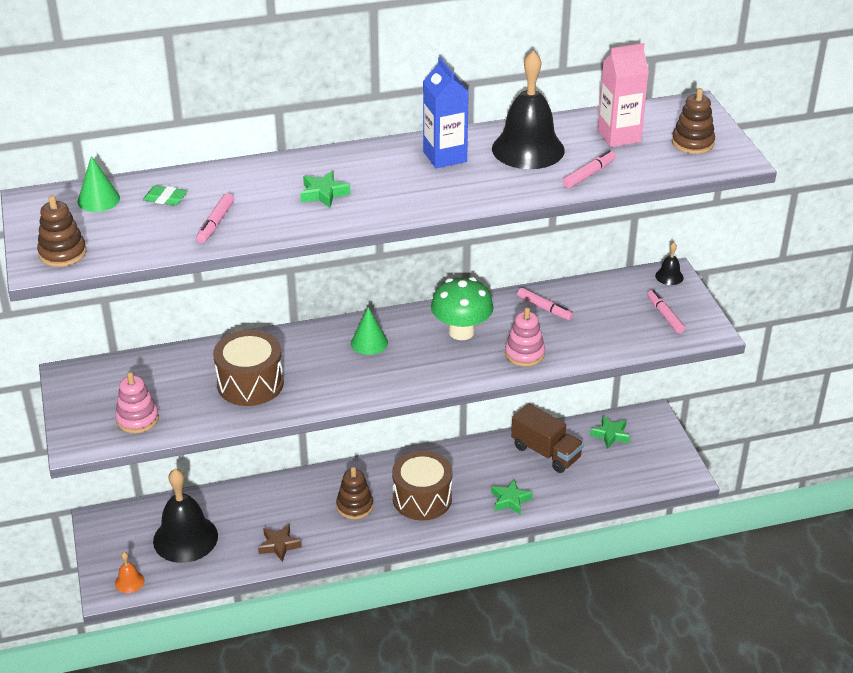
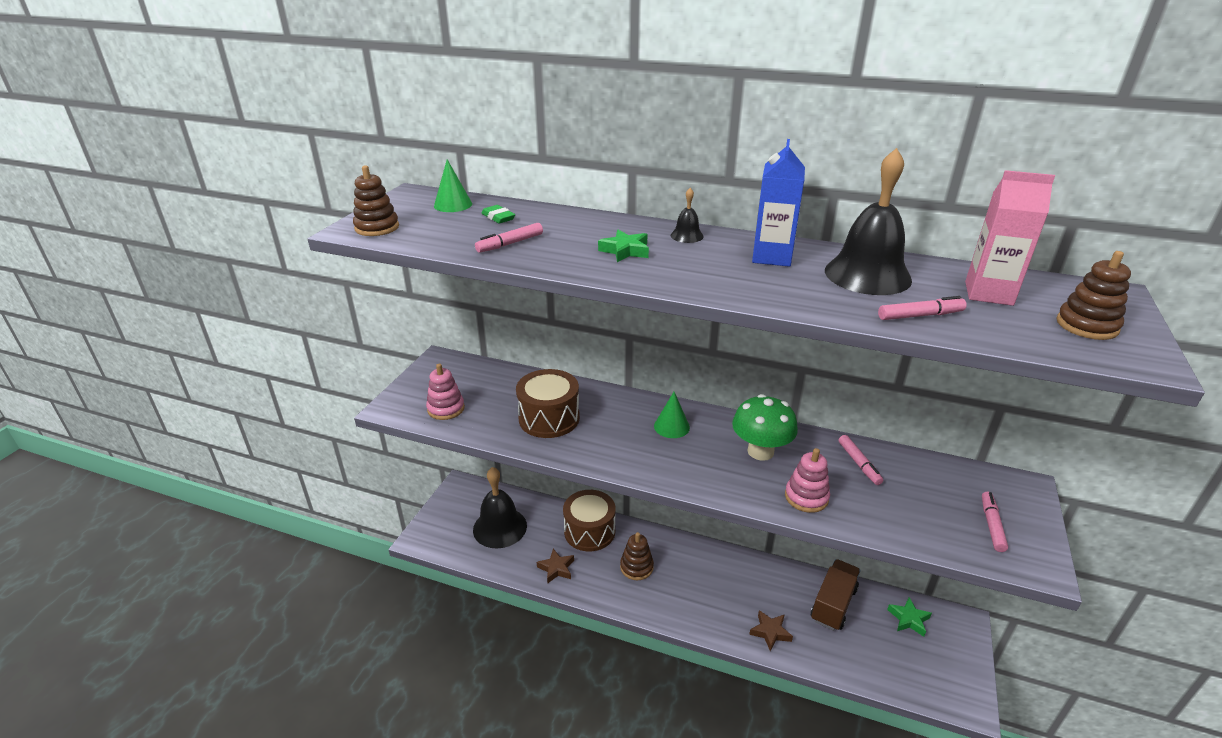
camera: 35 degrees right, 5 degrees down
(129, 582) = (437, 540): orange bell -> none
(422, 498) = (694, 589): brown drum -> brown drum (589, 531)
(510, 500) = (770, 632): green star -> brown star
(546, 452) = (833, 604): brown truck -> brown truck turned 135 degrees counterclockwise
(669, 276) = (1021, 487): black bell -> black bell (687, 236)

